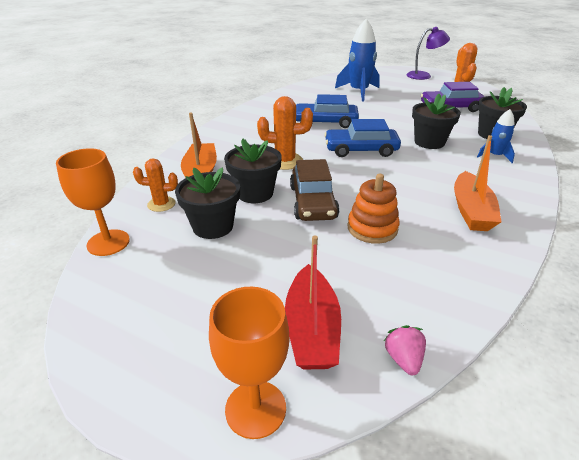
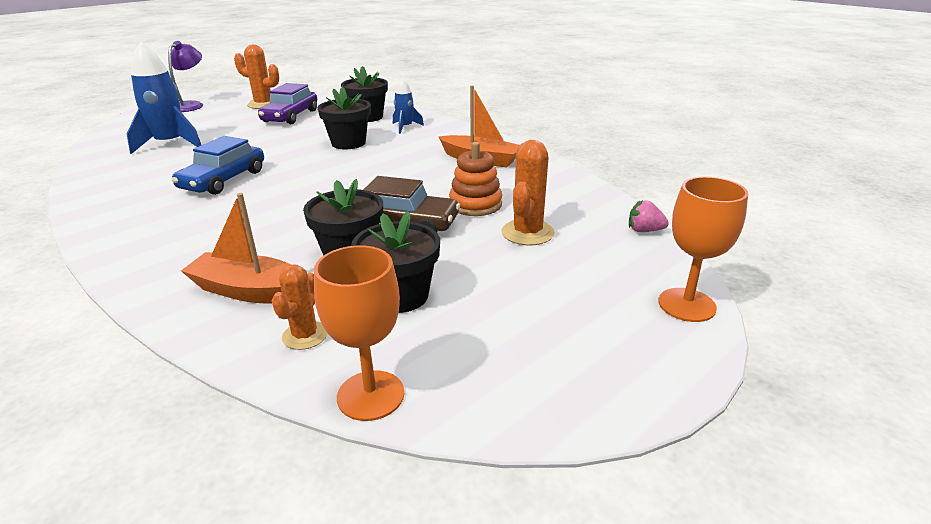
camera: 70 degrees left, 5 degrees down
(285, 161) = (293, 223): orange cactus -> orange cactus (527, 233)
(312, 329) = (602, 262): red boat -> none
(361, 150) = (322, 176): blue car -> none

